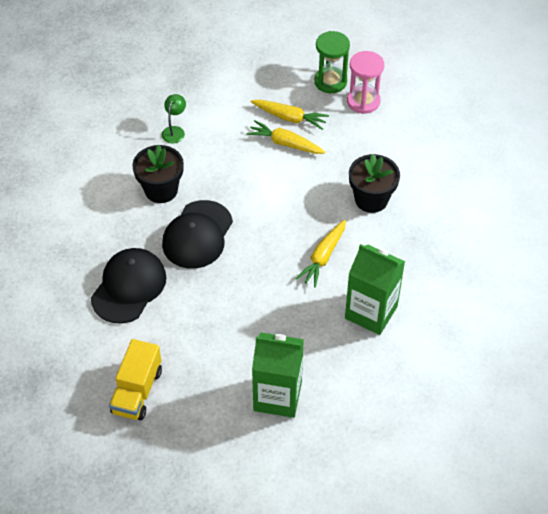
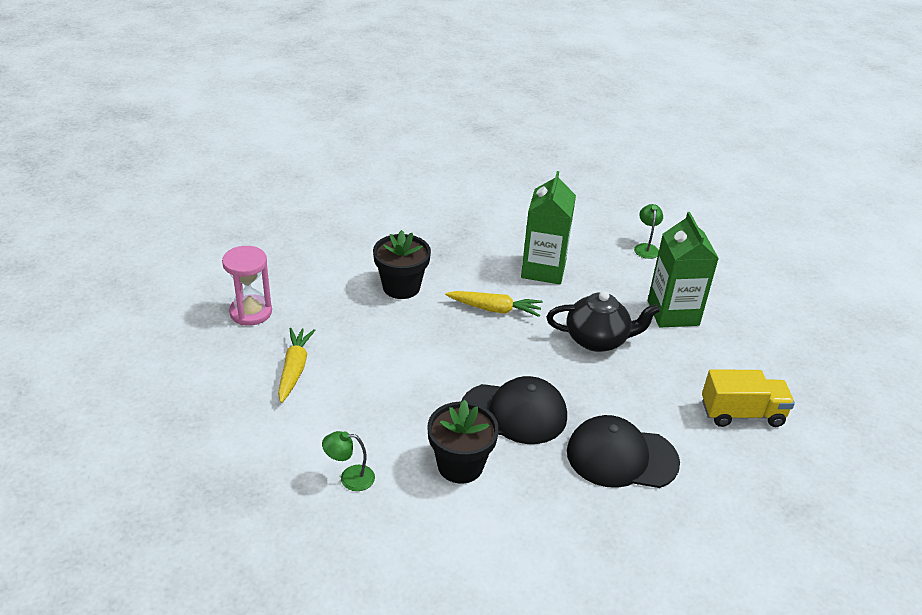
camera: 110 degrees left, 15 degrees down
(260, 320) = (597, 340): none -> black teapot
(285, 143) = (340, 365): yellow carrot -> none
(330, 81) = (220, 344): green hourglass -> none
(386, 417) = (646, 248): none -> green lamp

